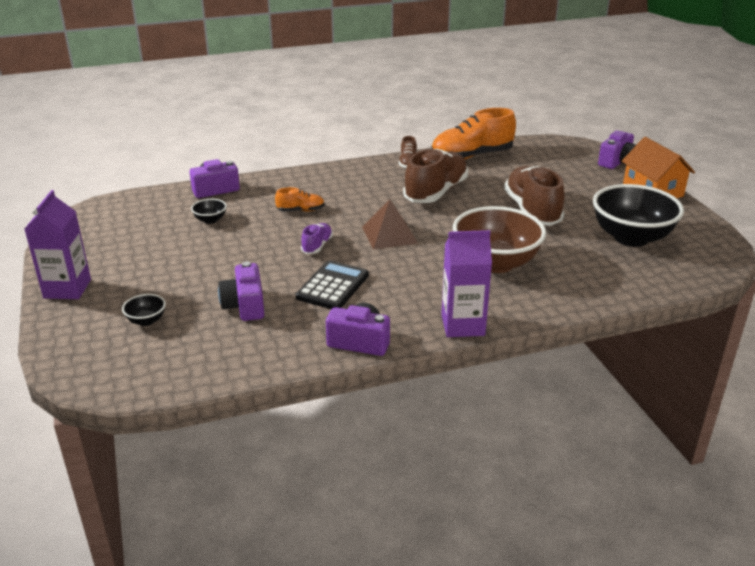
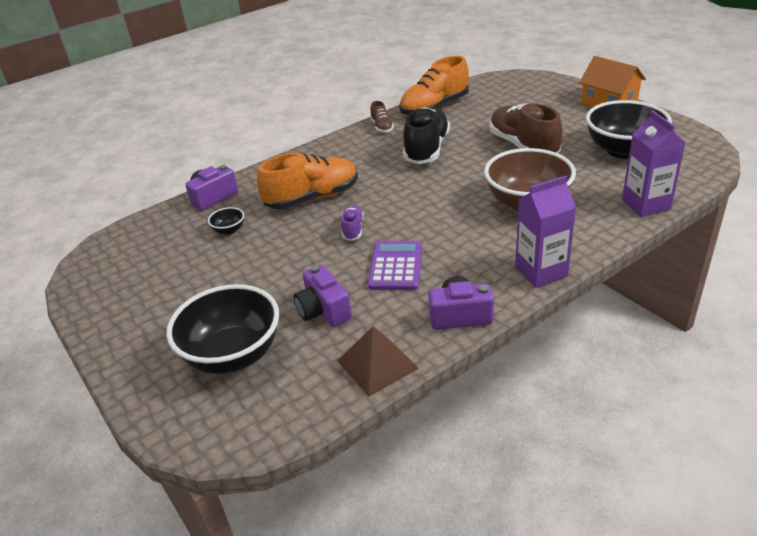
camera: 15 degrees left, 5 degrees up
(67, 289) = (124, 344): purple carton -> purple carton (646, 204)
(146, 321) = (233, 355): black bowl -> black bowl, size x2.39
(300, 210) = (312, 198): orange shoe -> orange shoe, size x2.09
(333, 286) = (395, 266): black calculator -> purple calculator
(389, 235) = (413, 201): brown pyramid -> brown pyramid (377, 364)
(436, 192) = (426, 149): brown shoe -> black shoe
(618, 162) = (562, 84): purple camera -> none

